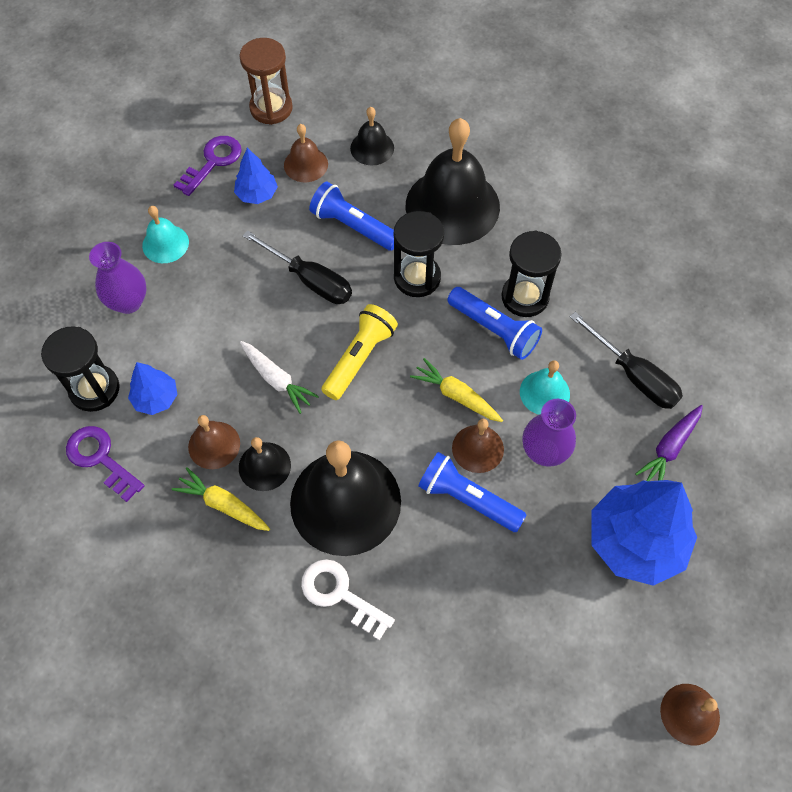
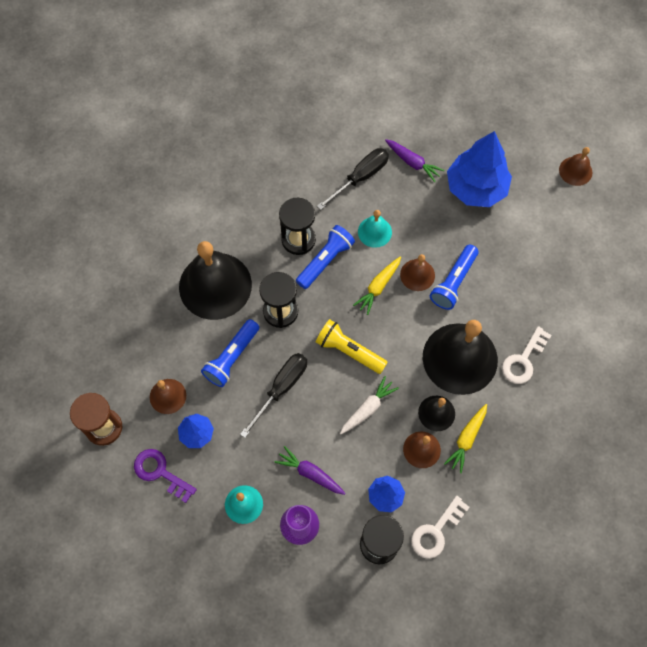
camera: 90 degrees left, 5 degrees up
(101, 459) = (436, 531): purple key -> white key
(195, 313) = (310, 473): none -> purple carrot
(372, 148) = (154, 344): black bell -> none
(544, 452) = (418, 235): purple vase -> none

